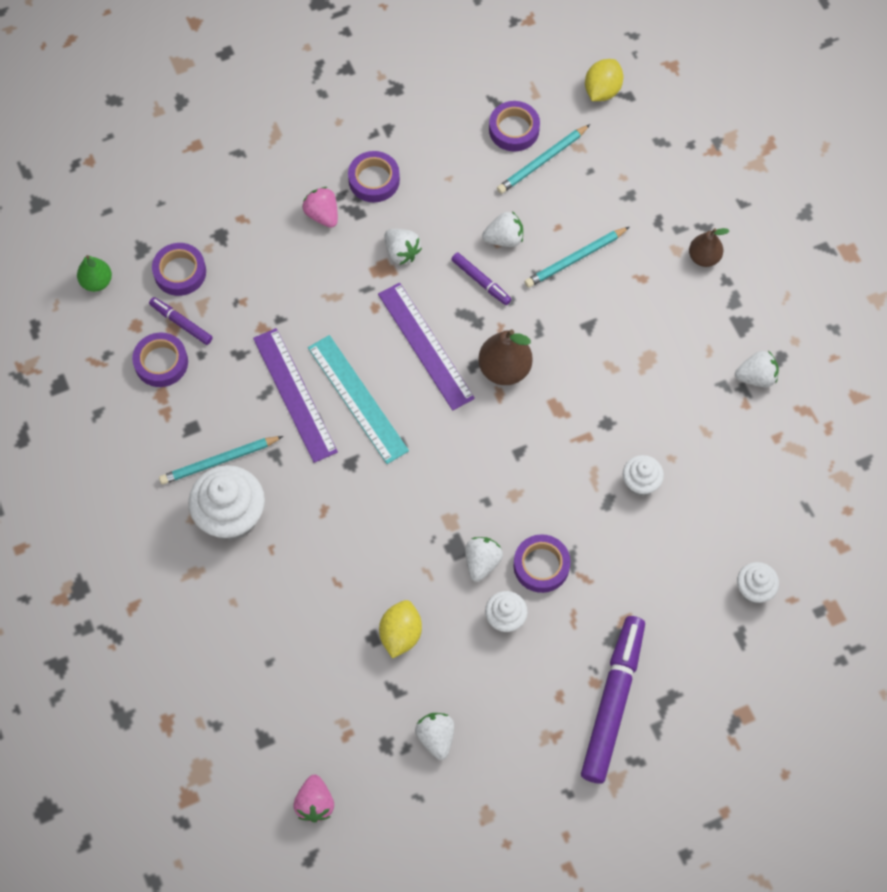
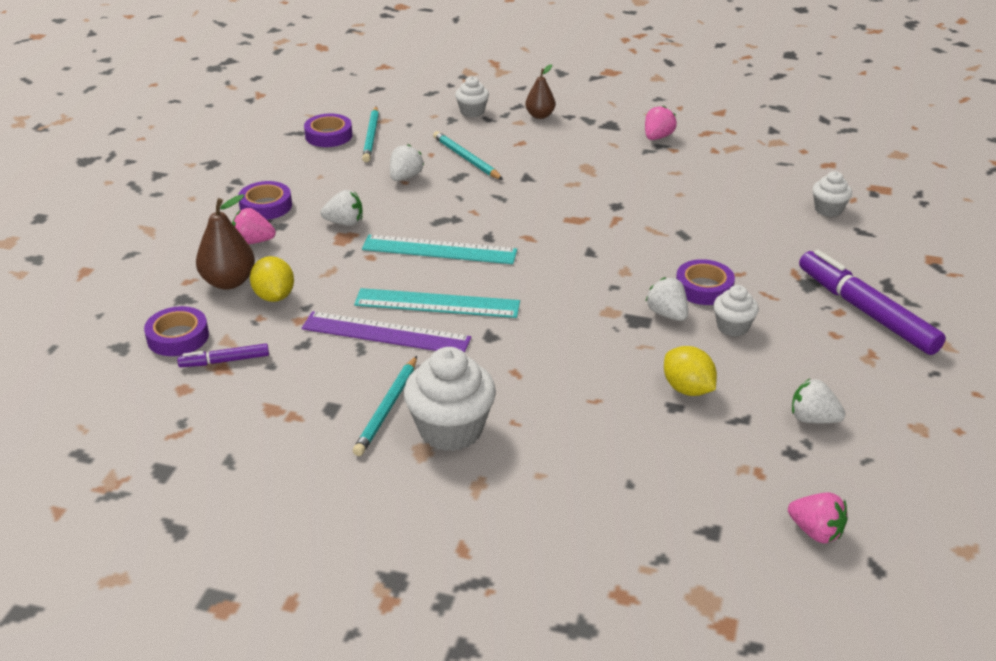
camera: 50 degrees left, 30 degrees down
(97, 282) = (104, 389): green pear -> none
(161, 362) = (242, 392): purple tape -> none
(425, 346) = (439, 250): purple ruler -> turquoise ruler
(481, 281) = (423, 202): purple marker -> none
(504, 369) = (511, 226): brown pear -> brown pear (229, 282)
(575, 259) = (466, 158): turquoise pencil -> turquoise pencil turned 135 degrees clockwise
(602, 90) = (358, 94): yellow lemon -> yellow lemon (274, 296)
(640, 483) = (684, 214): white cupcake -> white cupcake (472, 112)
(756, 377) = (657, 137): white strawberry -> pink strawberry

